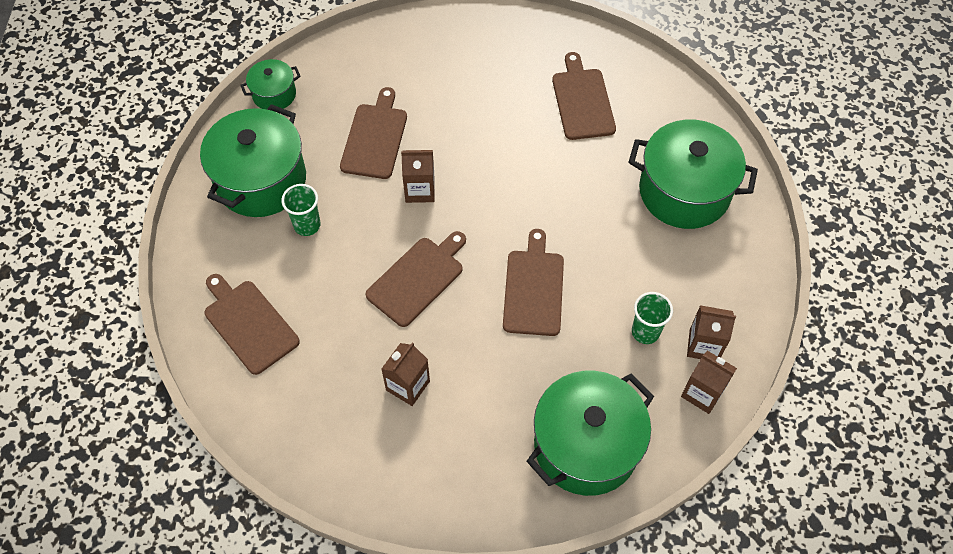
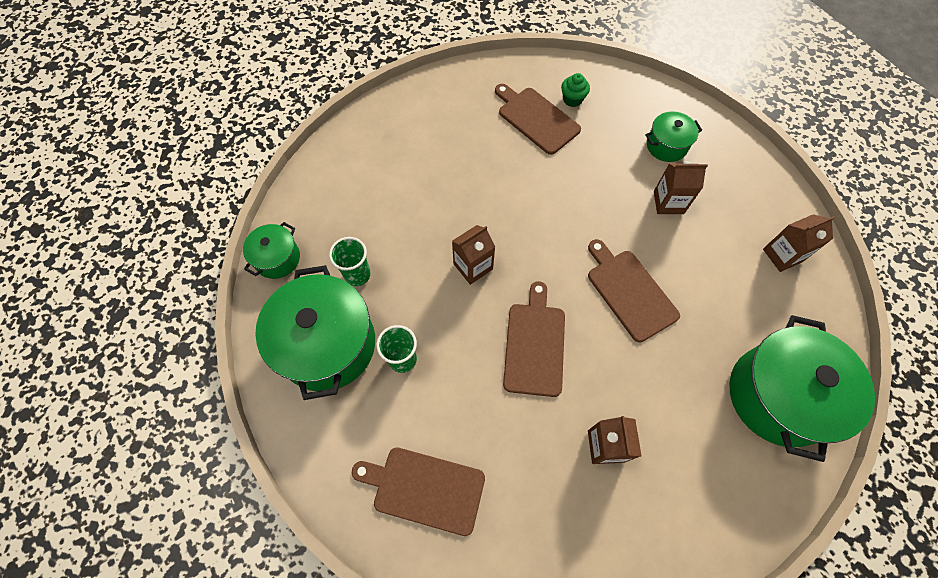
camera: 35 degrees left, 5 degrees up
(375, 138) = (398, 244): brown cutting board -> none
(632, 102) = (572, 99): none -> green cupcake
(645, 332) = (736, 272): green cup -> green cup (357, 275)
(684, 191) = (666, 146): green pot -> green pot, size x0.51
(702, 393) = (814, 293): brown carton -> brown carton (668, 202)

